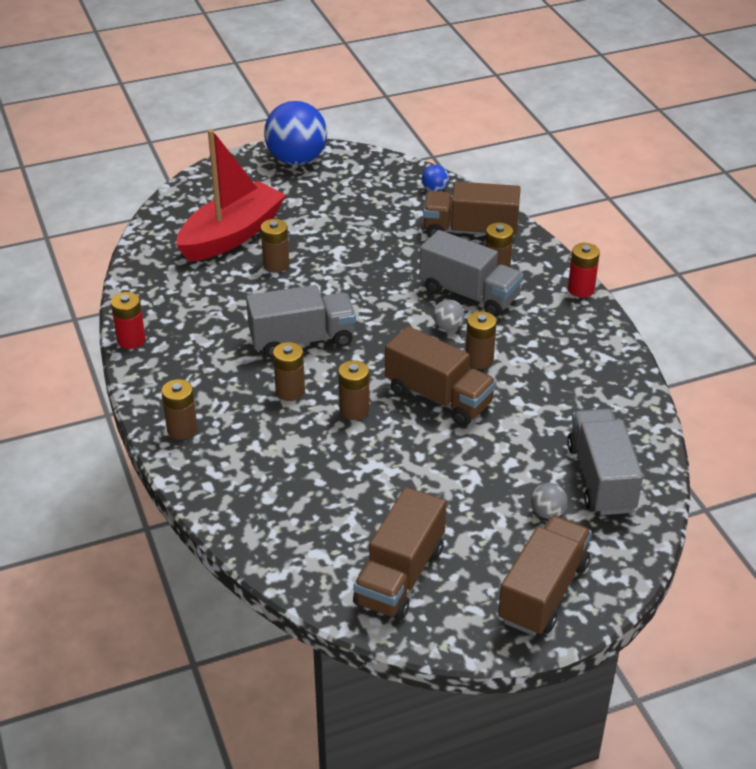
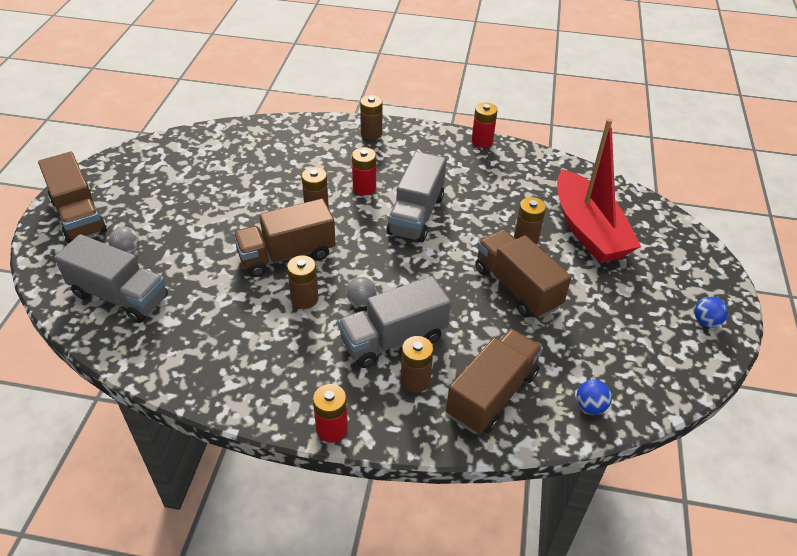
camera: 120 degrees right, 5 degrees up
(290, 391) = (364, 188): brown battery -> red battery
(296, 160) = (706, 321): blue ball -> blue ball, size x0.42
(400, 576) = (163, 167): brown truck -> brown truck (517, 287)

